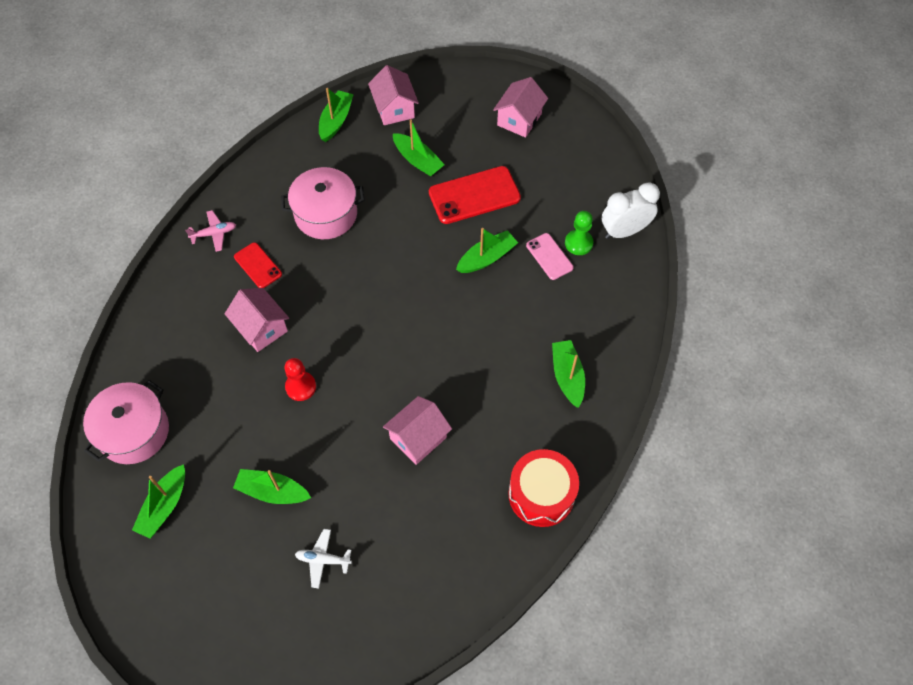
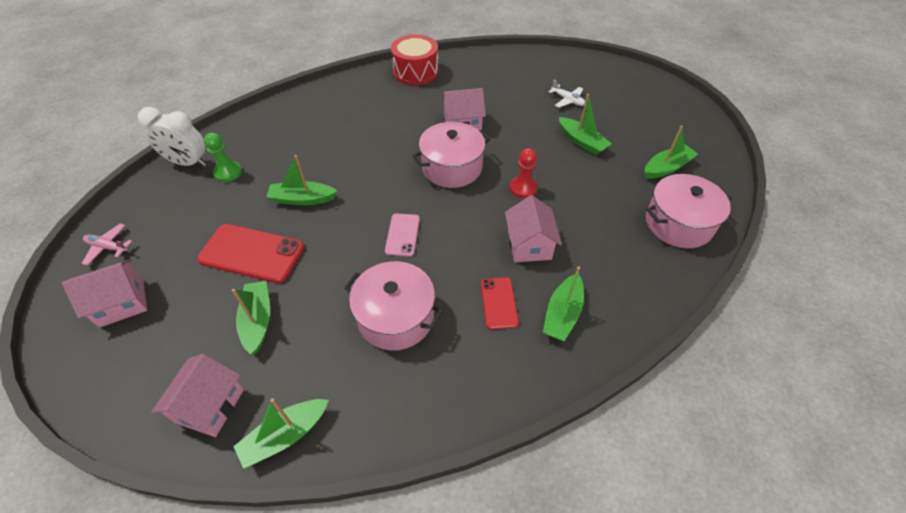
camera: 145 degrees left, 10 degrees down
(214, 234) = (525, 366): pink plane -> pink plane (108, 247)
(385, 371) = (452, 167): none -> pink pot
(549, 256) = (259, 175): pink phone -> pink phone (402, 235)
(567, 376) = (338, 108): green boat -> green boat (562, 314)

